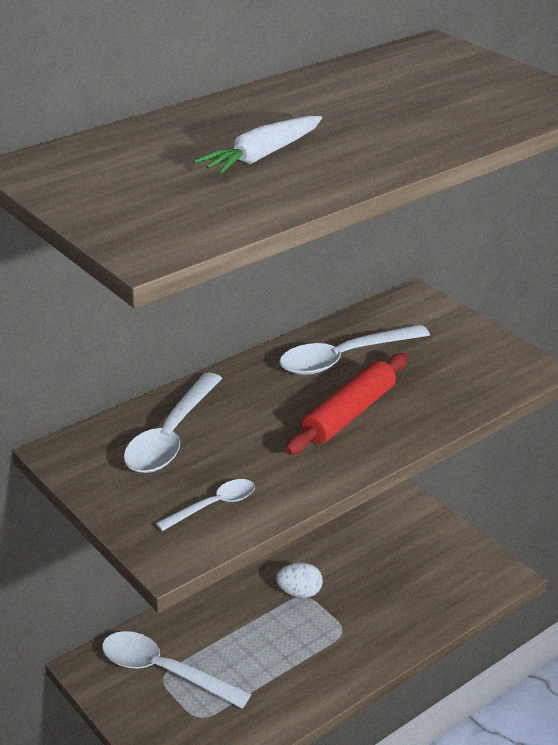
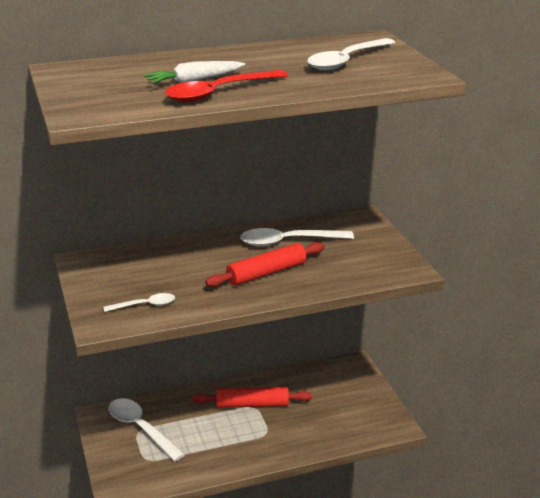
camera: 20 degrees right, 5 degrees down
(171, 436) = (148, 264): white spoon -> white spoon (346, 61)
(299, 592) = (252, 404): white egg -> red rolling pin
(321, 173) = (218, 93): none -> red spoon

